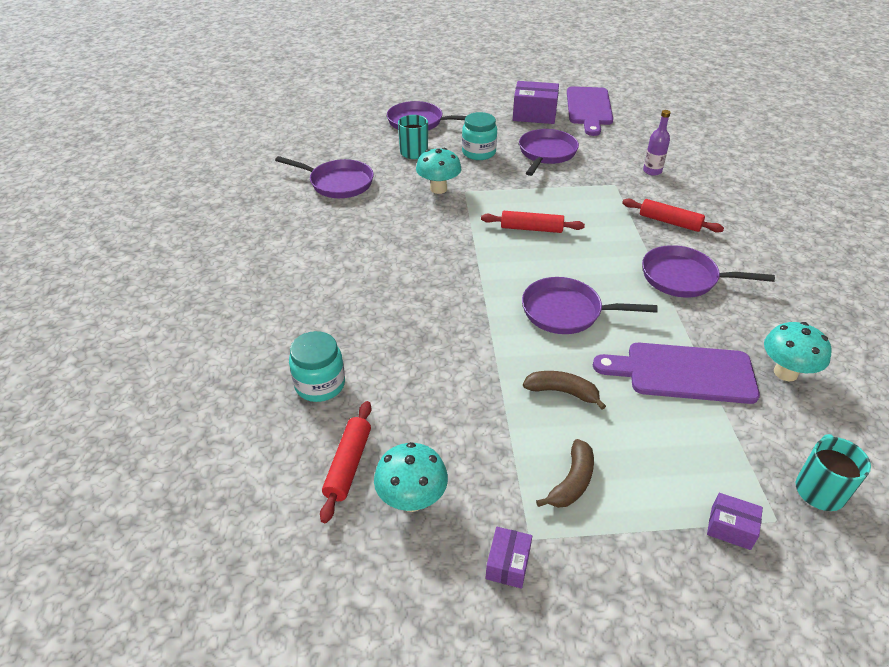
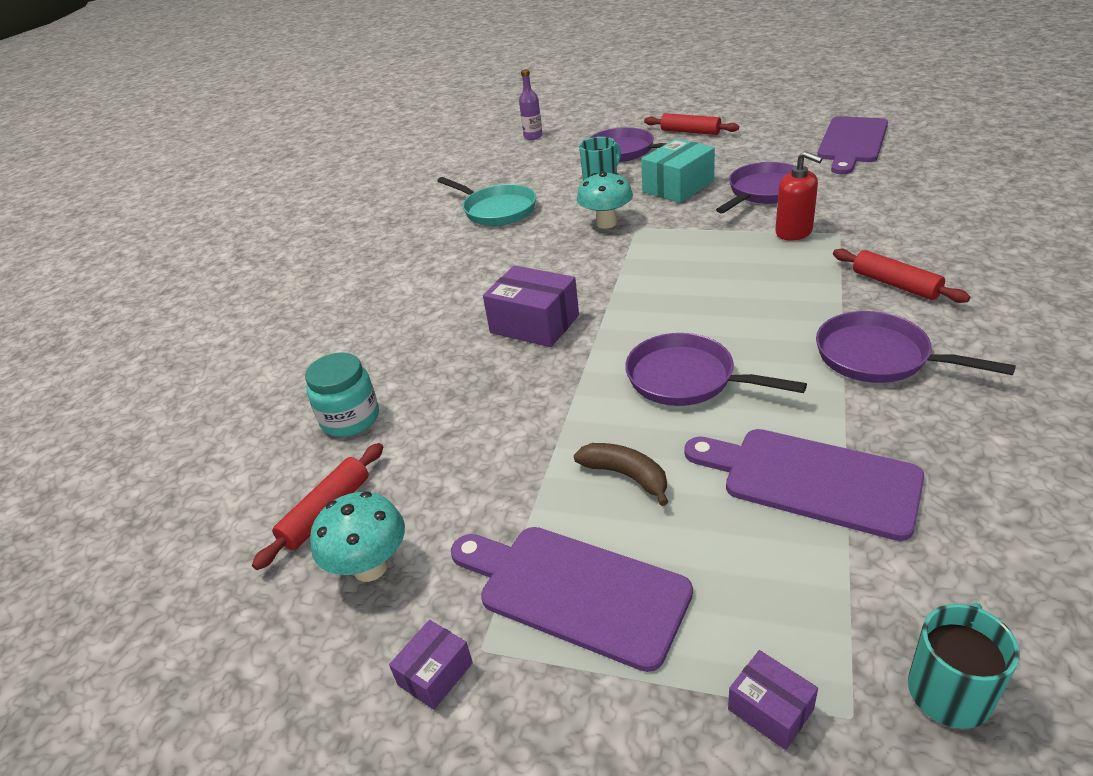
camera: 25 degrees right, 5 degrees down
(337, 183) = (496, 210): purple pan -> turquoise pan
(478, 152) = (678, 186): turquoise jar -> turquoise box
(531, 229) = (696, 276): red rolling pin -> red rolling pin (690, 132)
(534, 114) = (773, 147): purple box -> purple box (534, 324)
(572, 482) = (575, 591): brown banana -> purple cutting board
(583, 186) = (794, 232): none -> red soap dispenser
(652, 171) = (903, 220): purple bottle -> purple bottle (533, 136)
(785, 372) = (978, 507): turquoise mushroom -> none

